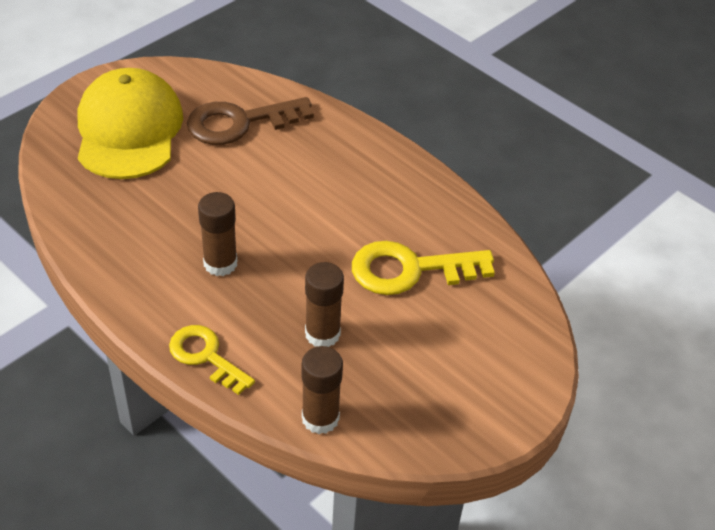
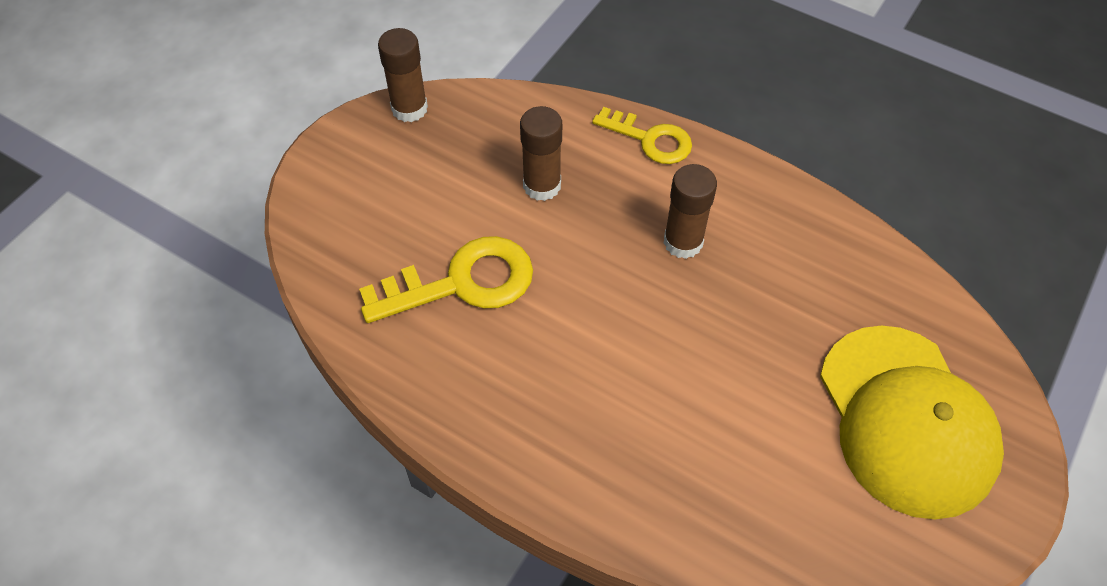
camera: 170 degrees right, 10 degrees up
(240, 123) = (762, 476): brown key -> none
(320, 418) = (520, 106): brown glue stick -> brown glue stick (409, 108)

